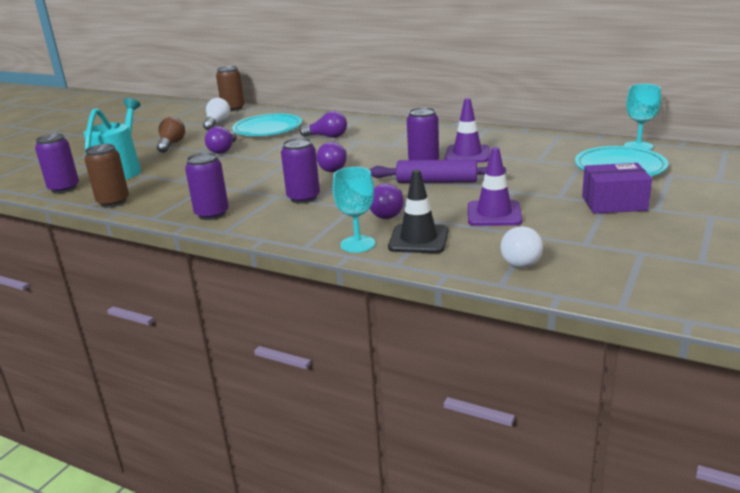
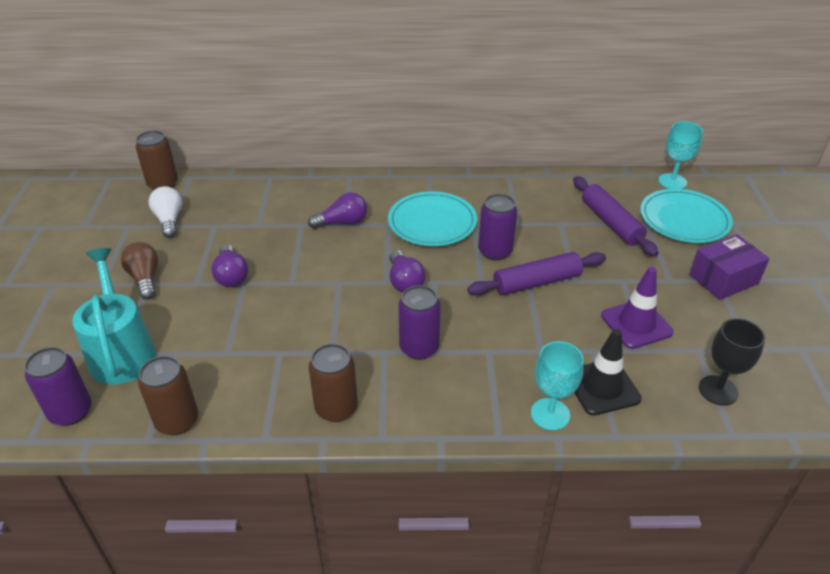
camera: 30 degrees left, 15 degrees up
(212, 214) = (336, 408): purple can -> brown can
(267, 129) = (252, 221): turquoise plate -> turquoise plate (432, 223)
(389, 213) = (534, 350): purple light bulb -> none
(467, 154) = (527, 227): purple traffic cone -> none
(521, 259) = (718, 390): white light bulb -> black goblet
(545, 161) = (611, 223): none -> purple rolling pin

